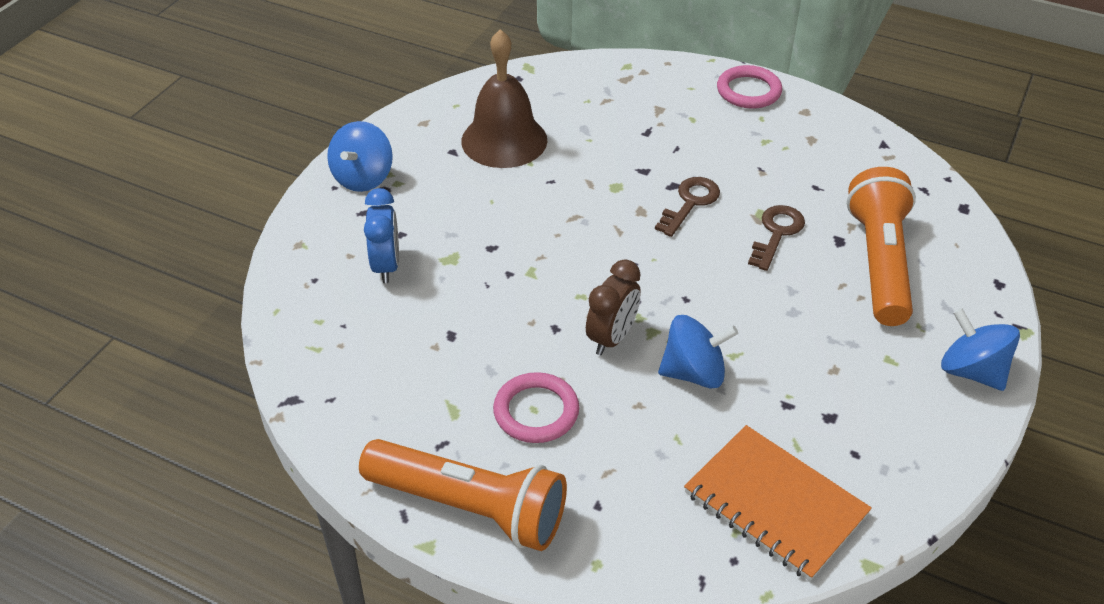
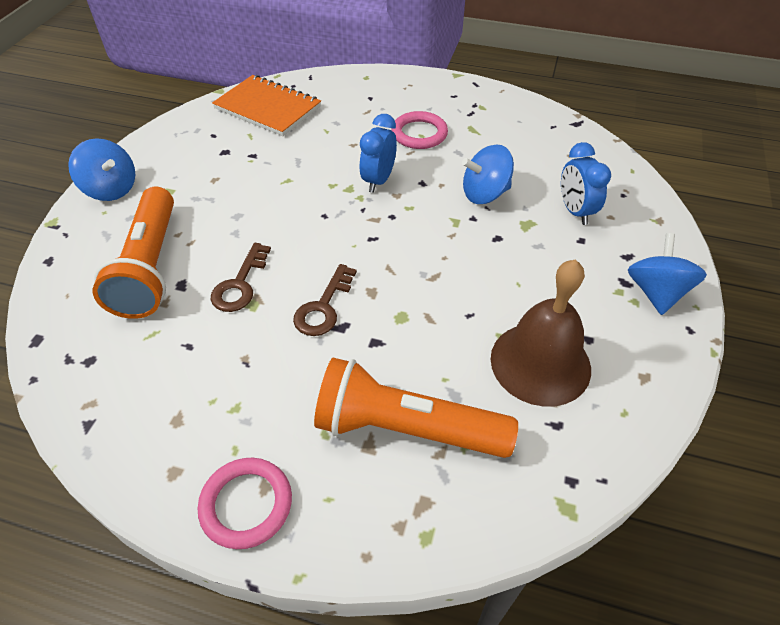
camera: 170 degrees right, 5 degrees up
(469, 507) = (441, 90): orange flashlight -> orange flashlight (406, 428)
(612, 338) = (378, 180): brown clock -> blue clock
(694, 373) = (316, 166): blue spinning top -> blue spinning top (485, 194)

